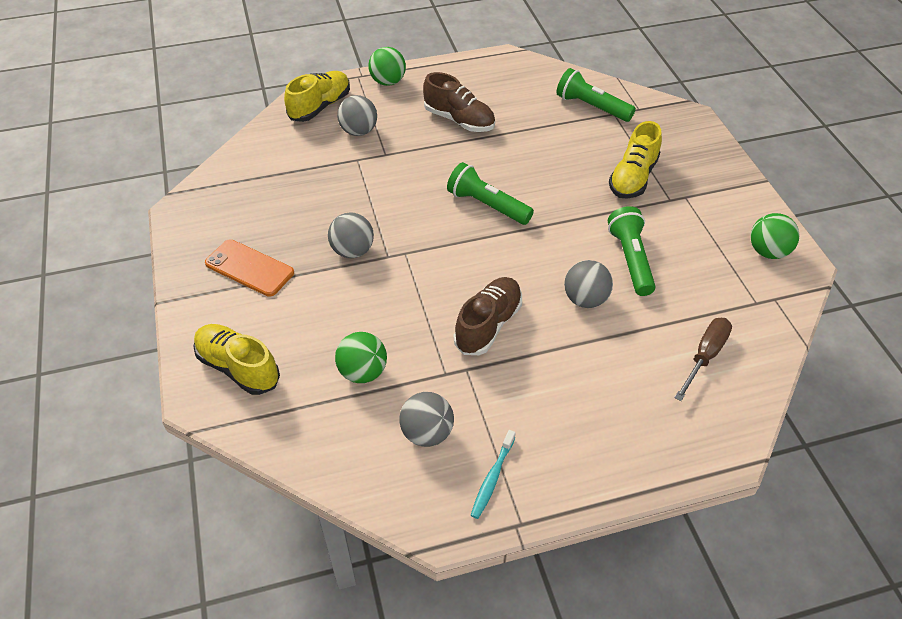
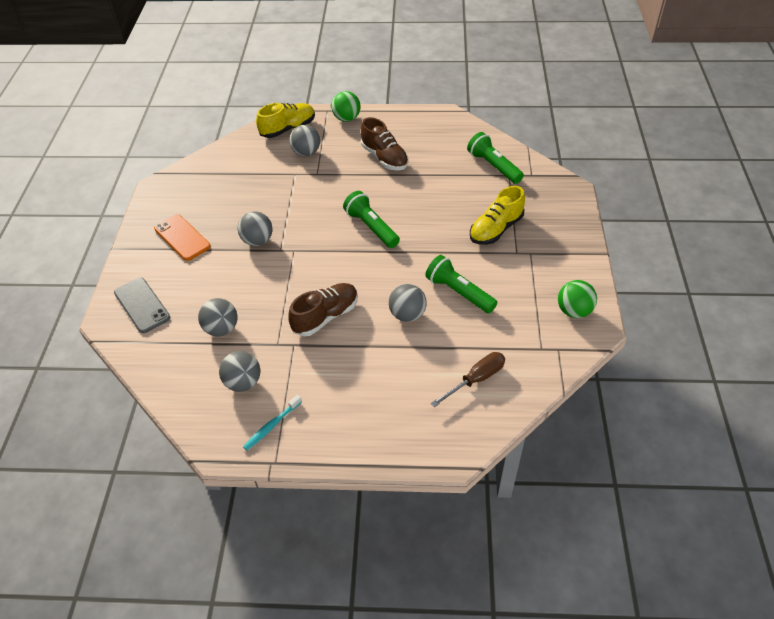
camera: 20 degrees right, 0 degrees up
(238, 367) = (142, 305): yellow shoe -> grey phone
(363, 372) = (221, 329): green ball -> grey ball
(630, 259) = (459, 292): green flashlight -> green flashlight turned 60 degrees counterclockwise

